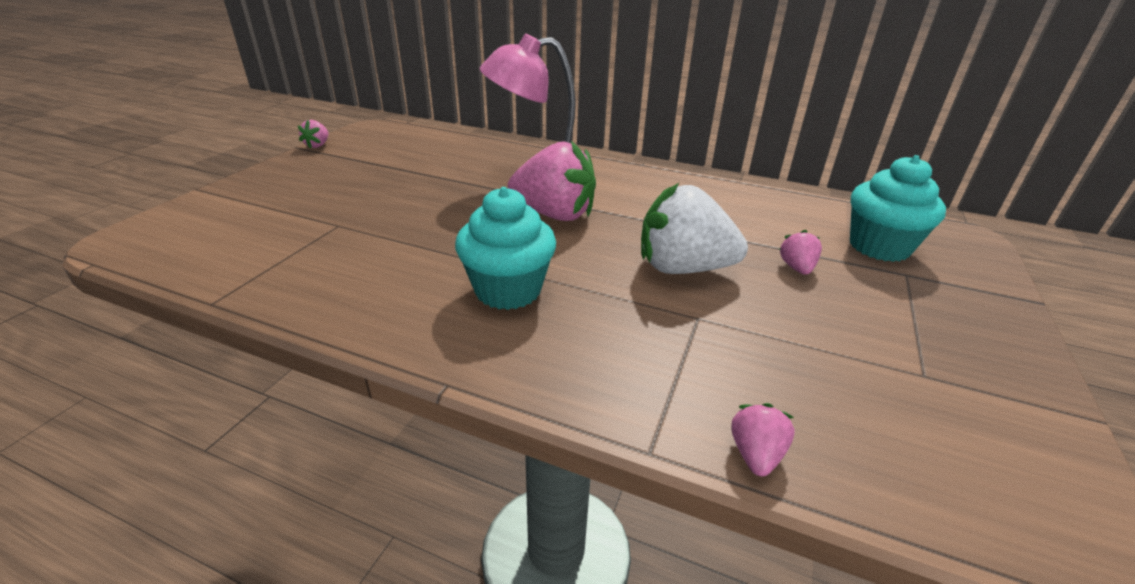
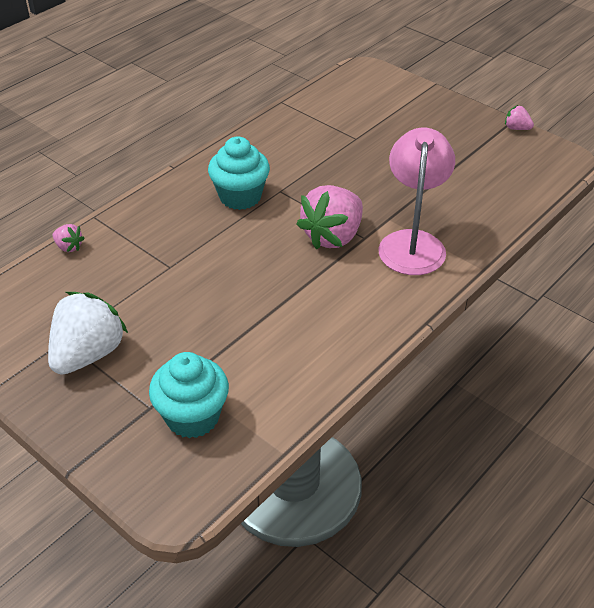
camera: 110 degrees right, 10 degrees up
(683, 268) = (224, 280): white strawberry -> white strawberry (88, 354)
(796, 268) = (192, 342): pink strawberry -> none

